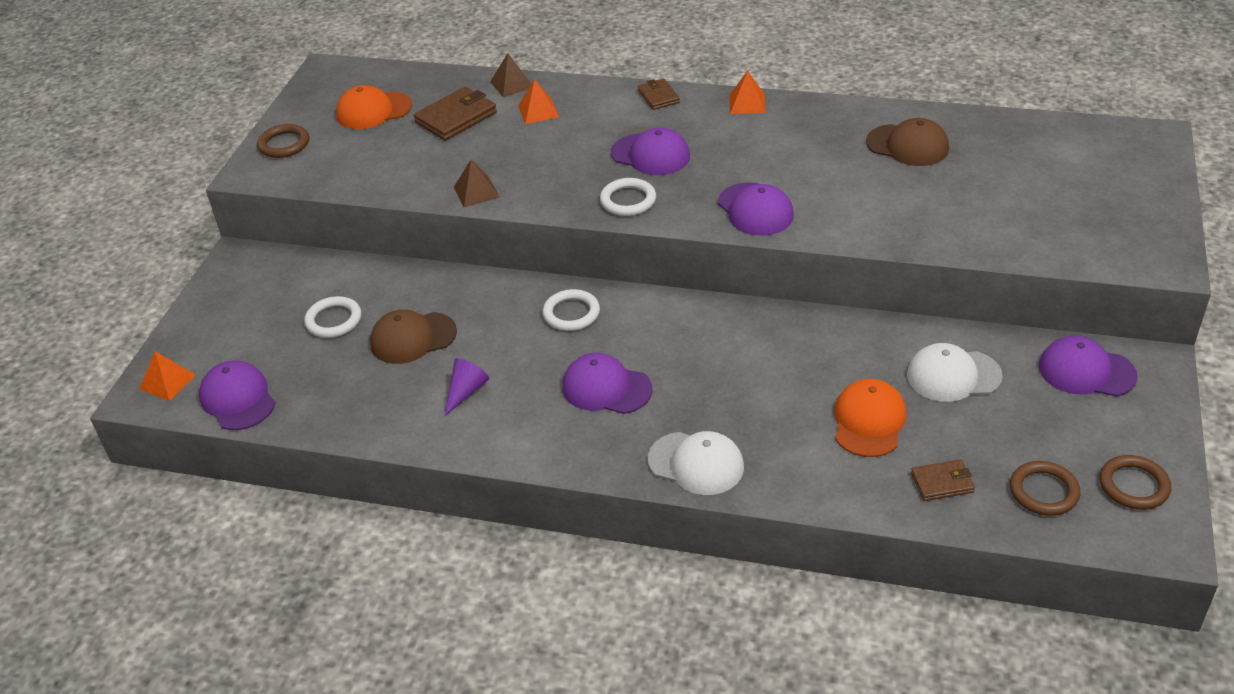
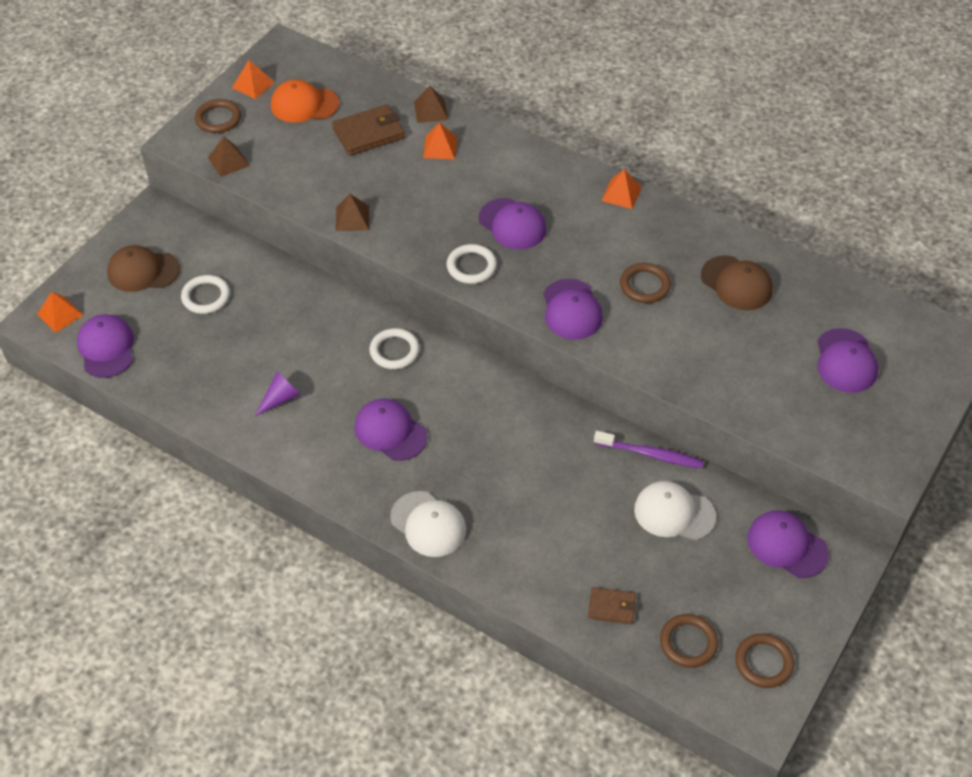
camera: 15 degrees right, 10 degrees up
(309, 107) = (253, 85): none -> orange pyramid
(313, 177) = (228, 161): none -> brown pyramid
(413, 338) = (260, 334): brown cap -> brown cap (143, 271)
(658, 97) = (549, 163): brown wallet -> none
(817, 170) = (645, 285): none -> brown ring
(869, 421) = (583, 532): orange cap -> none
(896, 330) = (650, 454): none -> purple toothbrush
(1056, 180) = (845, 361): none -> purple cap

